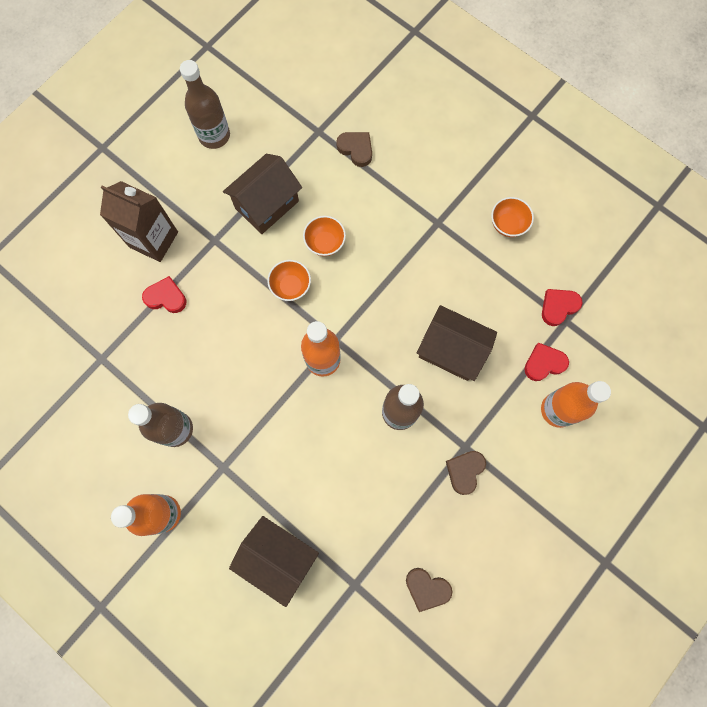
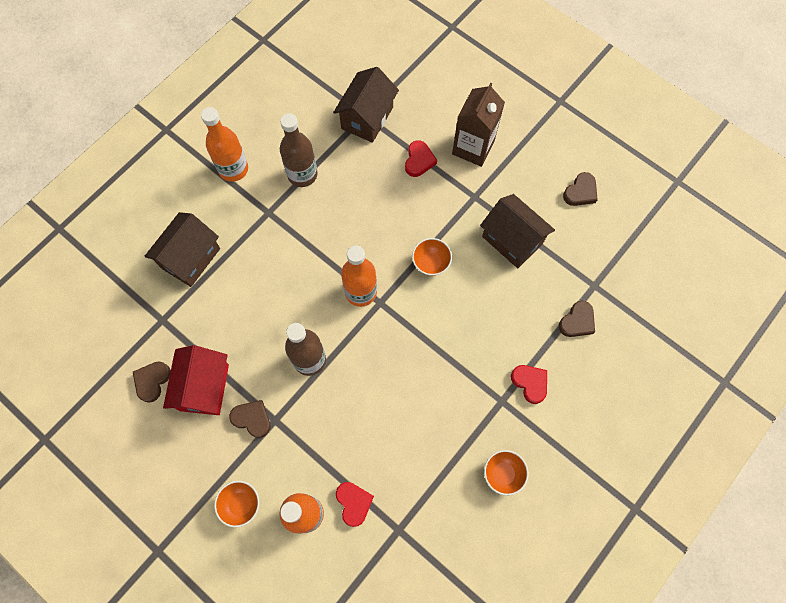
camera: 90 degrees right, 5 degrees down
(214, 135) = (580, 192): brown bottle -> brown heart
(325, 243) = (475, 293): orange bowl -> orange bowl (241, 504)
(432, 527) = (204, 387): none -> red house
(451, 351) = (368, 410): brown house -> brown house (367, 118)
(558, 307) = (413, 523): red heart -> red heart (530, 383)

